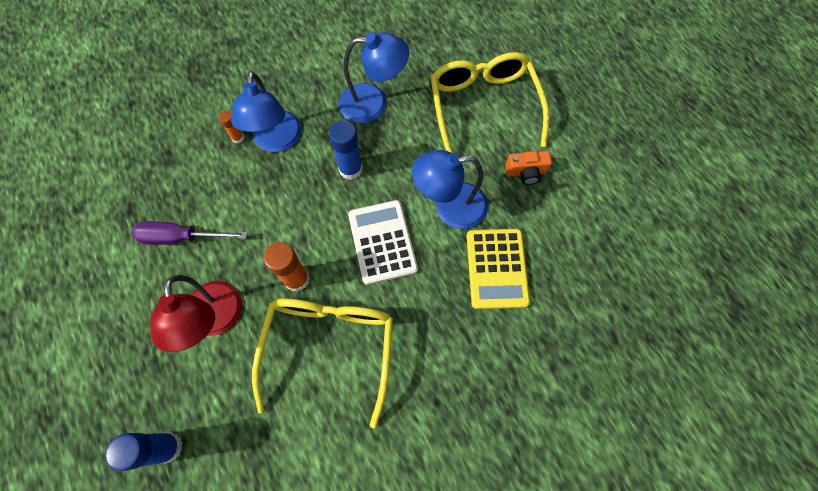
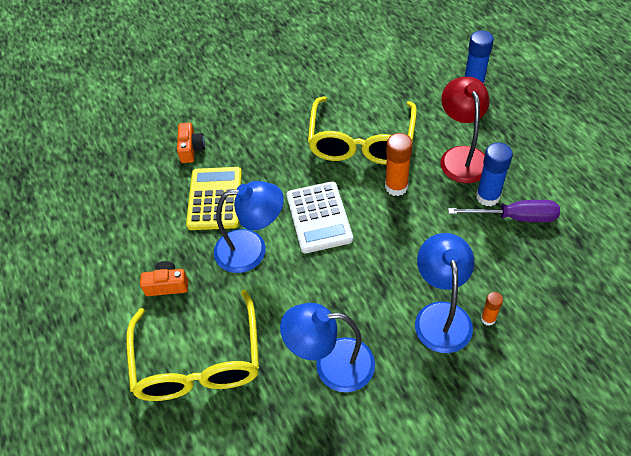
camera: 175 degrees left, 15 degrees down
(350, 169) = (354, 285): blue glue stick -> blue glue stick (487, 197)
(538, 343) = (191, 149): none -> orange camera

